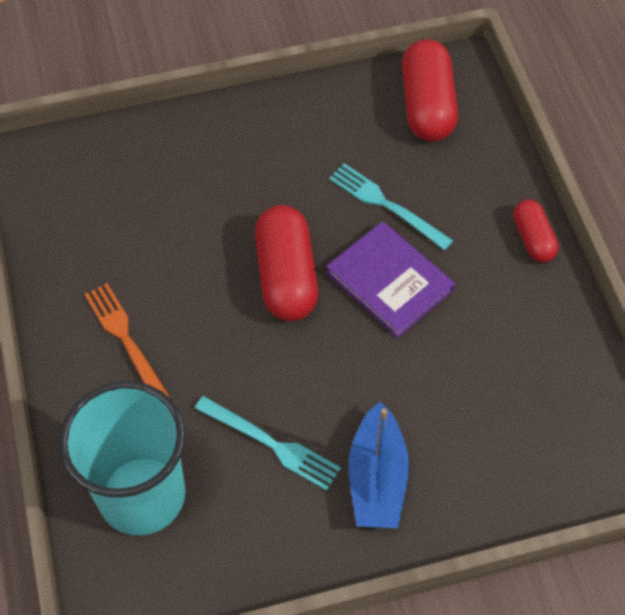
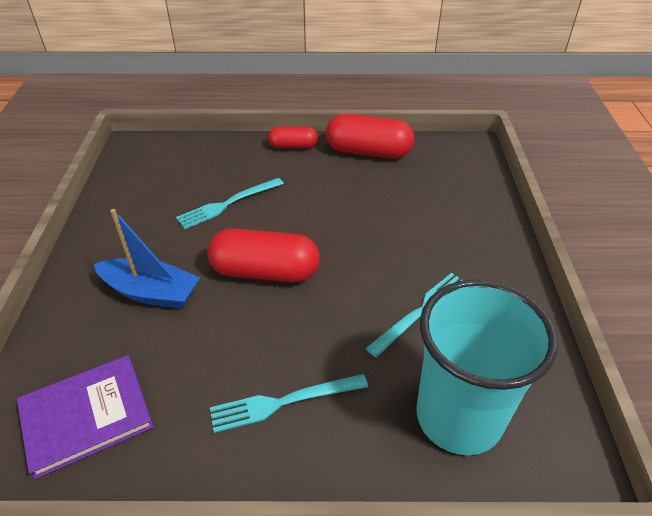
camera: 75 degrees left, 15 degrees down
(126, 340) = (284, 402): orange fork -> turquoise fork
(377, 478) = (462, 256): blue boat -> blue boat (151, 292)
(389, 281) = (296, 216): purple book -> purple book (86, 416)
(427, 106) = (153, 167): red capsule -> red capsule (368, 152)

